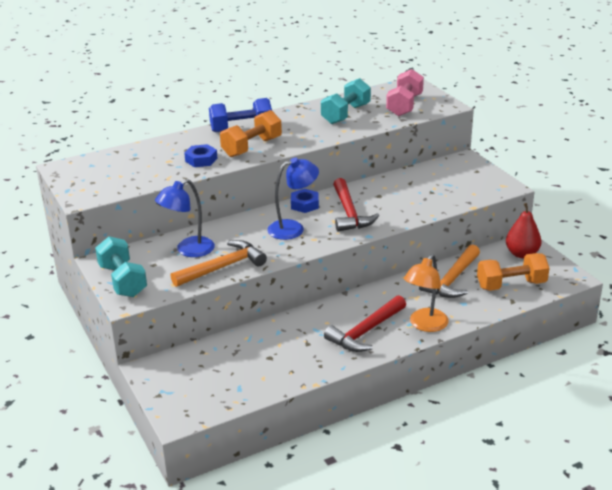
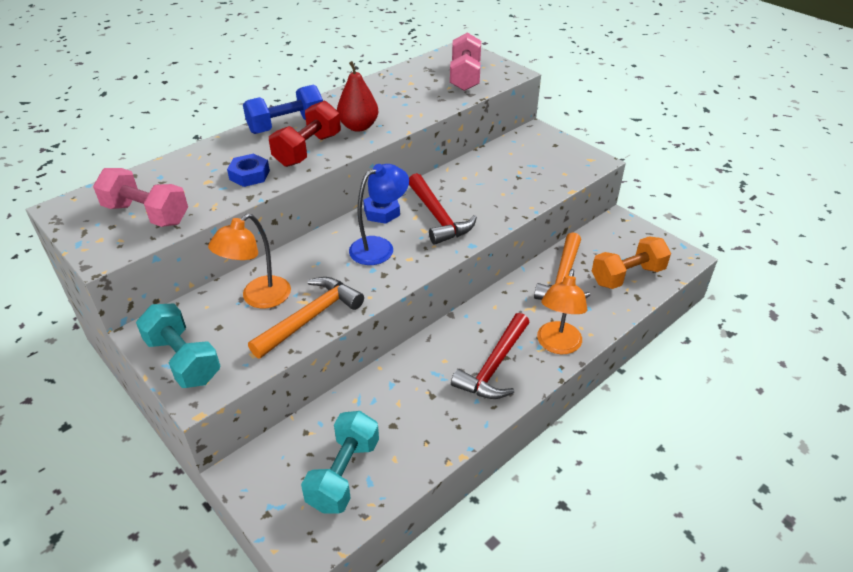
camera: 15 degrees left, 10 degrees up
(118, 177) = (146, 214): none -> pink dumbbell
(188, 250) = (258, 298): blue lamp -> orange lamp
(252, 147) = (308, 150): orange dumbbell -> red dumbbell
(346, 114) = (403, 94): turquoise dumbbell -> turquoise dumbbell (344, 474)
(521, 254) = (621, 234): red pear -> red pear (358, 126)

